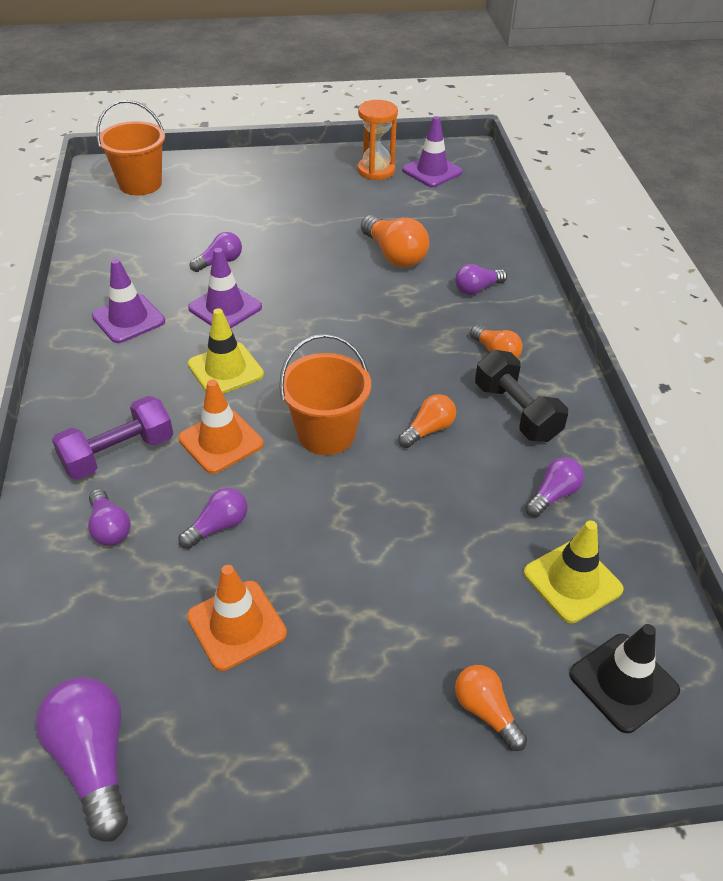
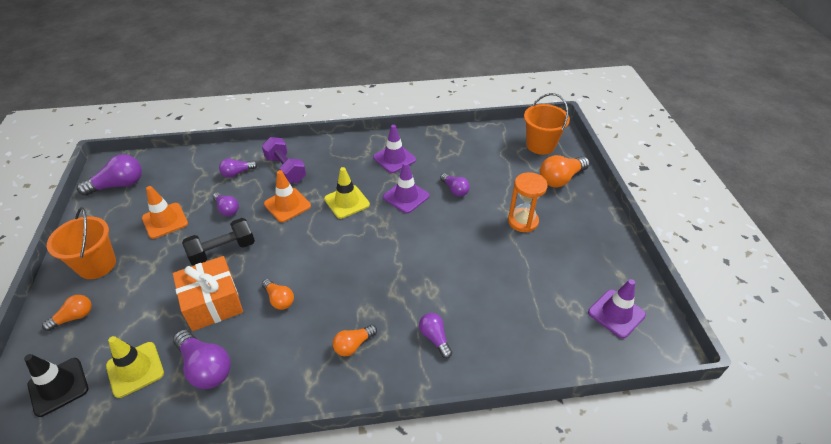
camera: 90 degrees right, 0 degrees up
(326, 434) = (285, 249): orange bucket -> orange bucket (97, 265)
(376, 171) = (602, 272): orange hourglass -> orange hourglass (523, 221)
(394, 255) = (476, 283): orange light bulb -> orange light bulb (560, 179)
(439, 508) = (212, 303): none -> orange gift
(516, 412) = (288, 353): black dumbbell -> black dumbbell (222, 251)
(553, 495) = (205, 367): purple light bulb -> purple light bulb, size x1.64

